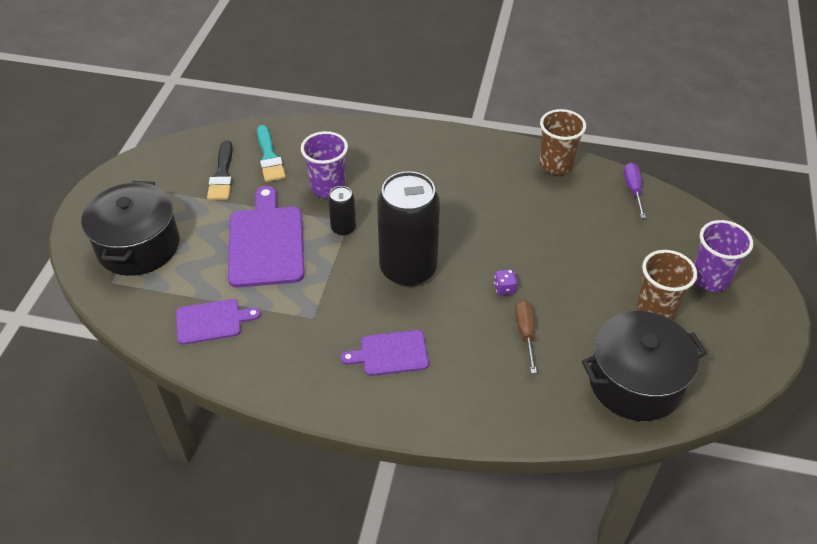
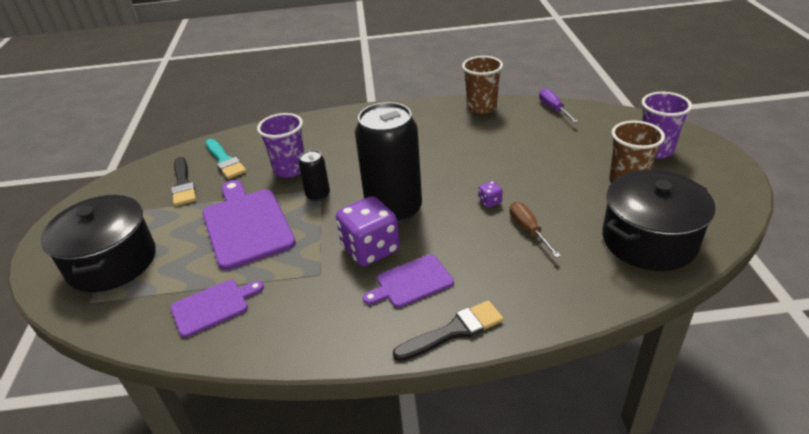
camera: 15 degrees left, 10 degrees down
(368, 306) = (370, 249): none -> purple dice
(406, 414) = (454, 331): none -> black brush

